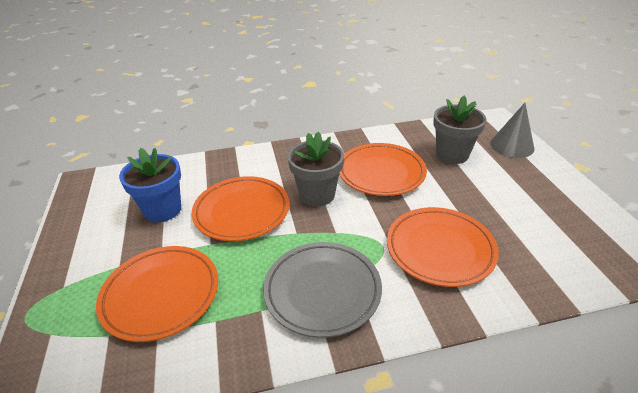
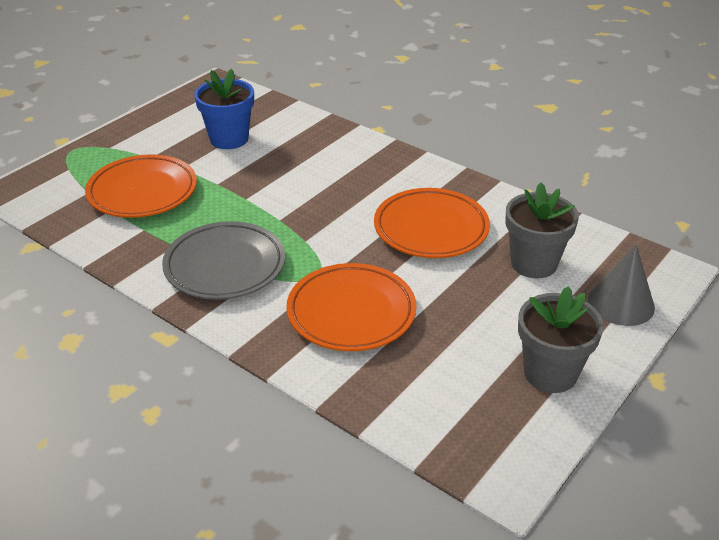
camera: 50 degrees right, 0 degrees up
(242, 212) = (272, 178): orange plate -> none
(317, 195) = (345, 206): grey flower pot -> grey flower pot (550, 373)

